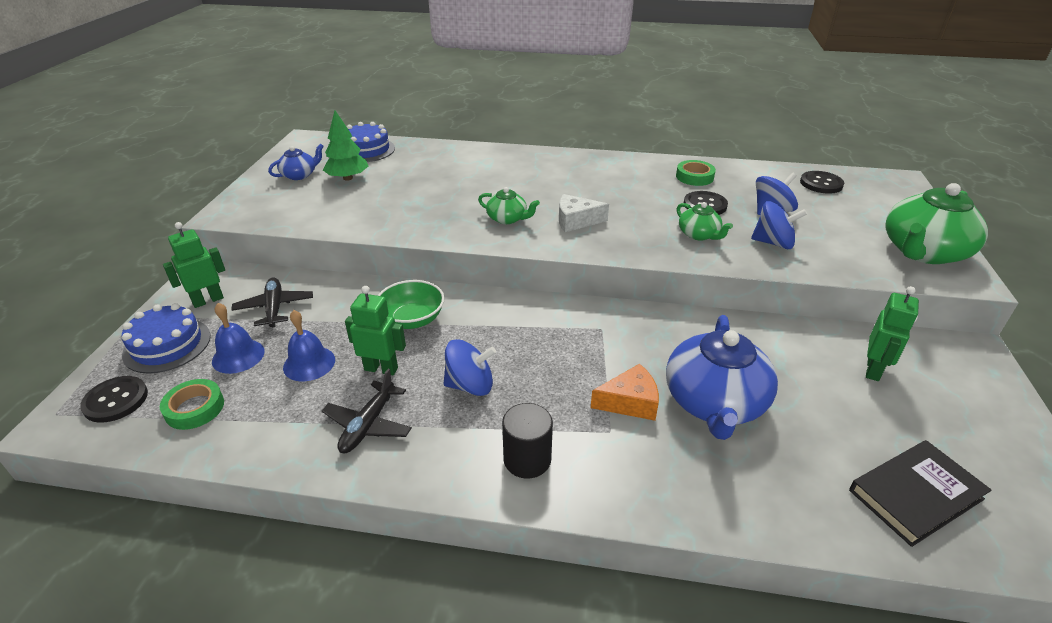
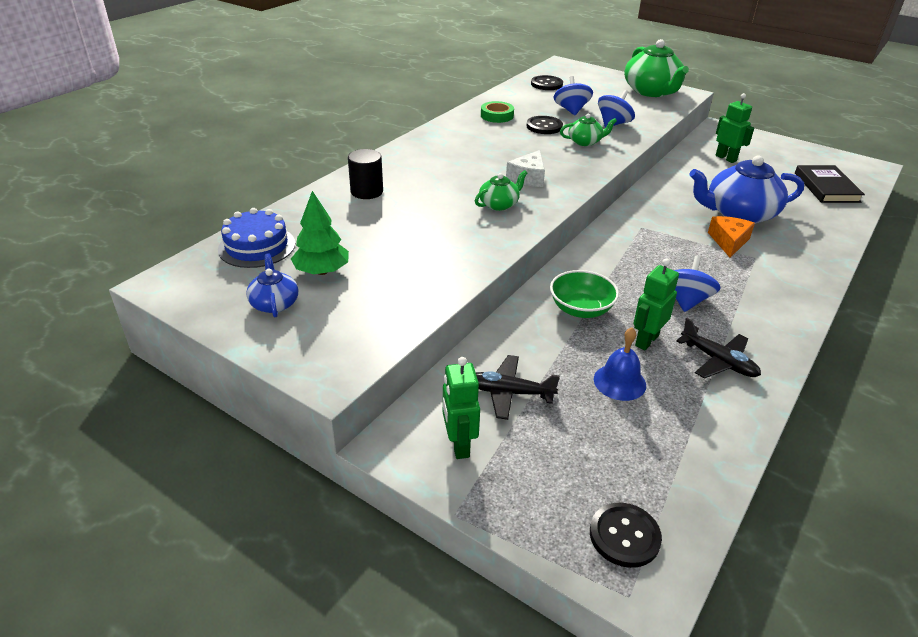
camera: 65 degrees left, 0 degrees up
(167, 345) = (536, 487): blue cake -> none
(194, 408) = (660, 469): green tape -> none
(238, 356) = (585, 429): blue bell -> none
(527, 459) = (775, 296): black cylinder -> black cylinder (367, 192)
(714, 403) = (739, 214): blue teapot -> blue teapot turned 135 degrees clockwise

